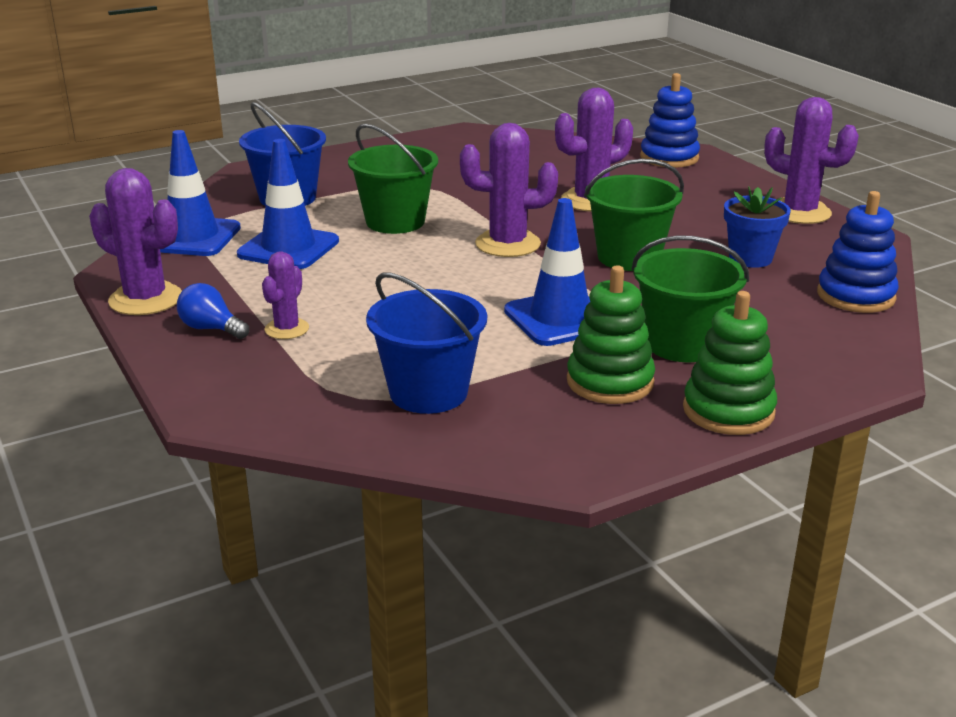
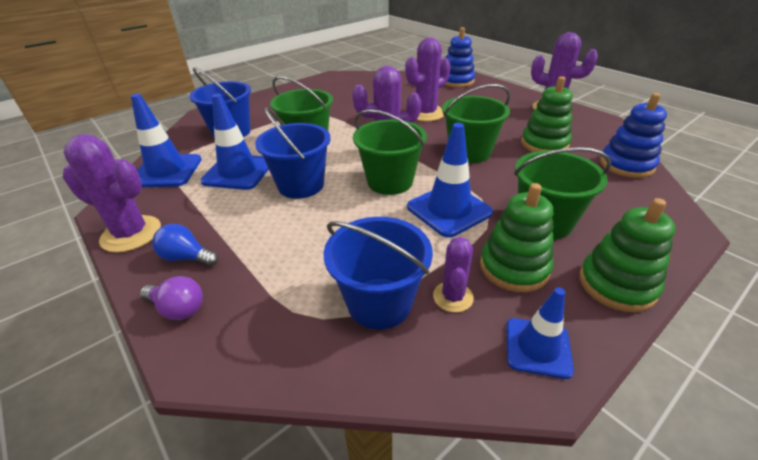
camera: 10 degrees left, 10 degrees up
(198, 371) = (178, 309): none -> purple light bulb
(287, 329) = (248, 249): purple cactus -> purple cactus (453, 297)
(370, 271) = (301, 185): none -> blue bucket
(494, 280) = (390, 181): none -> green bucket
(591, 447) = (537, 347): none -> blue traffic cone
(750, 258) = (544, 144): blue flower pot -> green stacking toy

